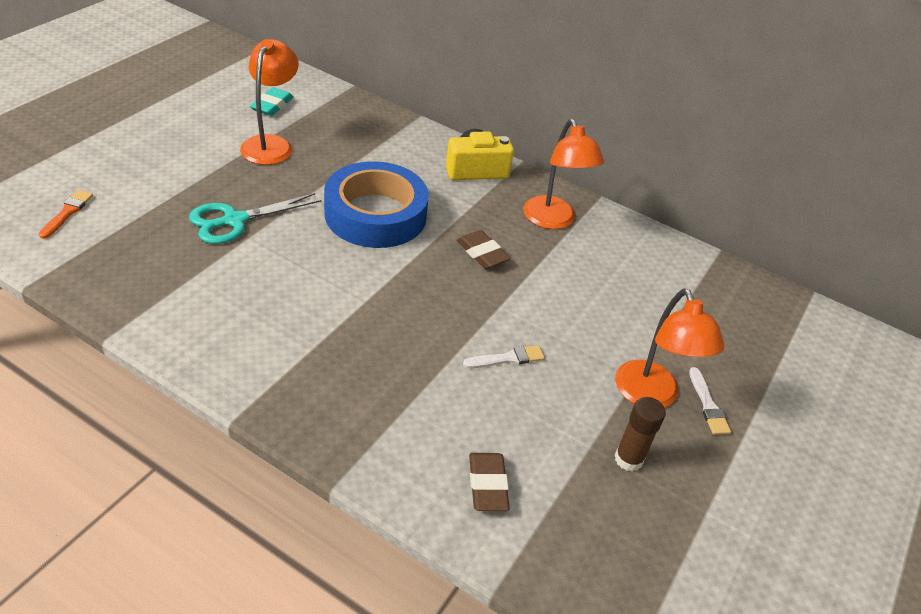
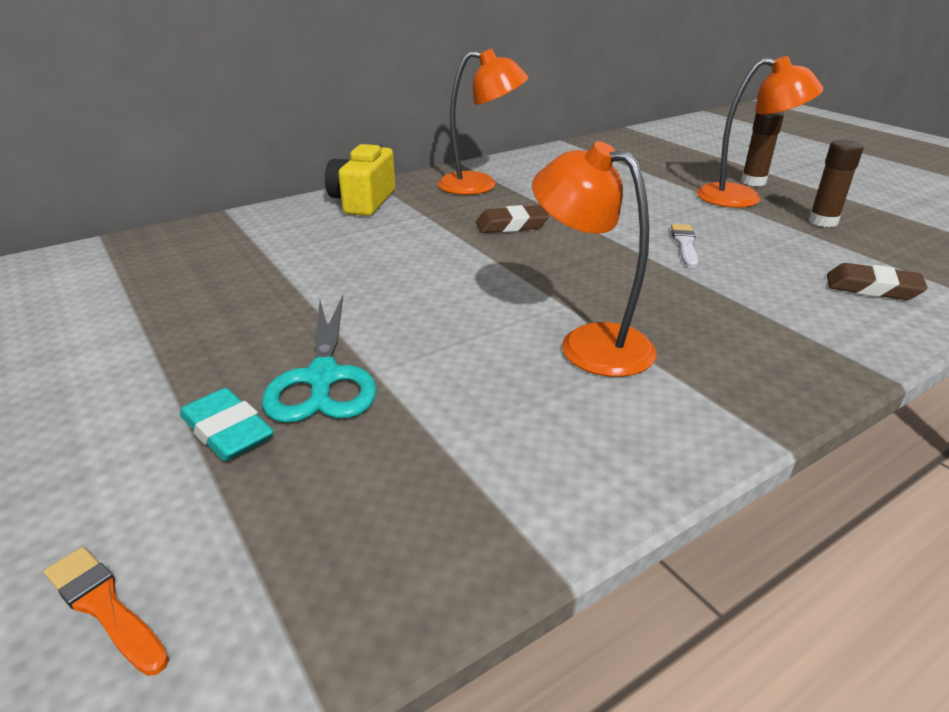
camera: 60 degrees left, 10 degrees down
(271, 144) = (159, 316): orange lamp -> orange lamp (589, 343)
(272, 105) = (57, 300): turquoise eraser -> turquoise eraser (227, 431)
(375, 214) = (398, 269): blue tape -> none
(708, 405) = (753, 182): white brush -> brown glue stick

